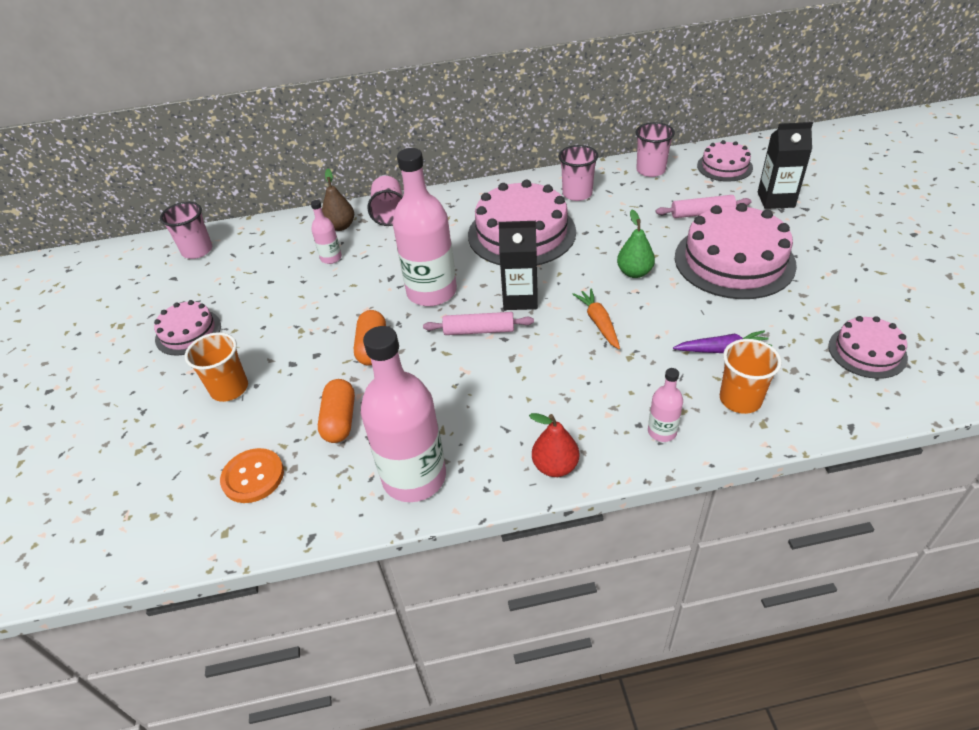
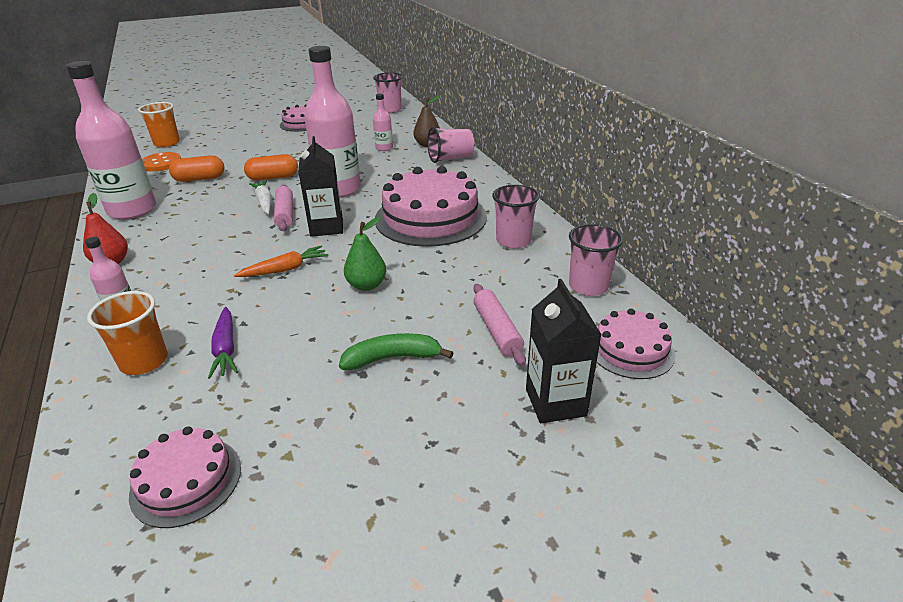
camera: 75 degrees right, 10 degrees down
(229, 388) = (243, 144): orange cup -> orange cup (167, 143)
(441, 349) = (264, 202): none -> white carrot
(734, 261) = (393, 358): pink cake -> green banana

